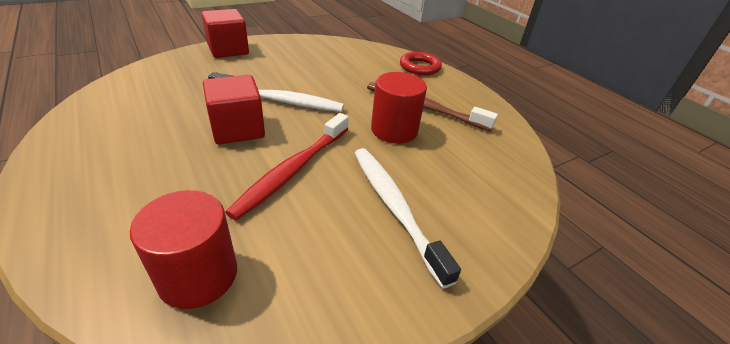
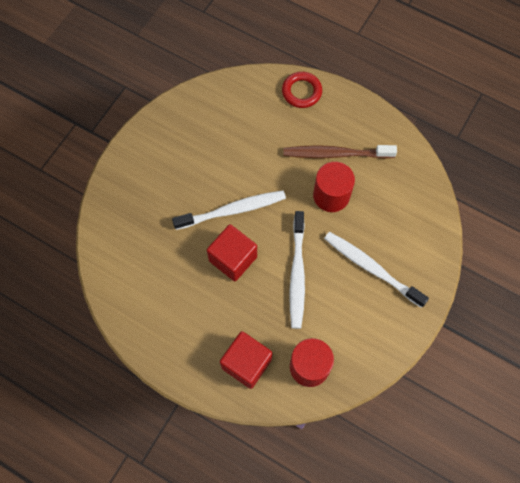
camera: 25 degrees left, 30 degrees up
(228, 50) = (131, 165): red cube -> red cube (246, 363)
(293, 170) = (297, 274): red toothbrush -> white toothbrush

